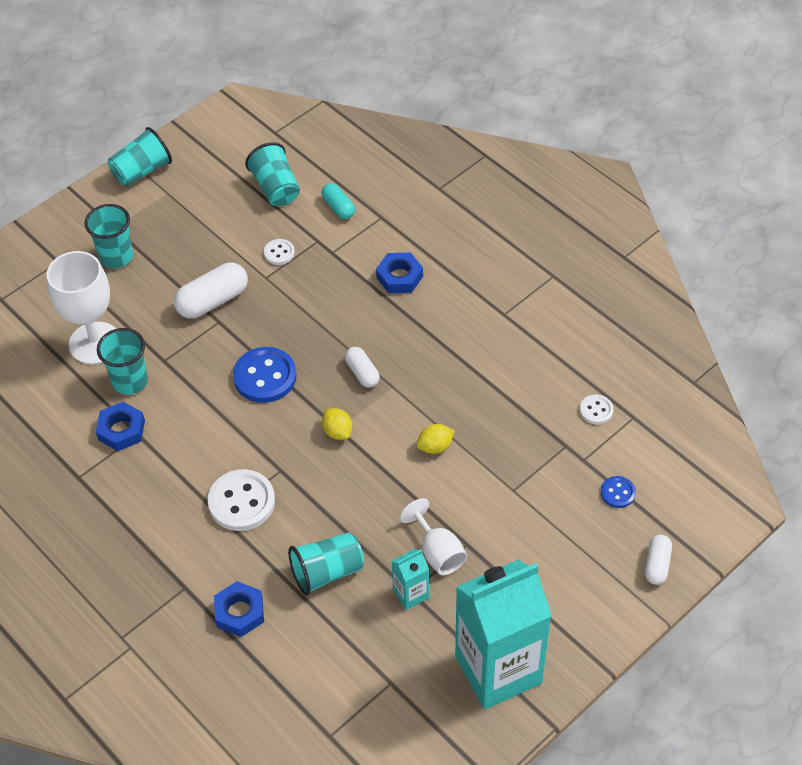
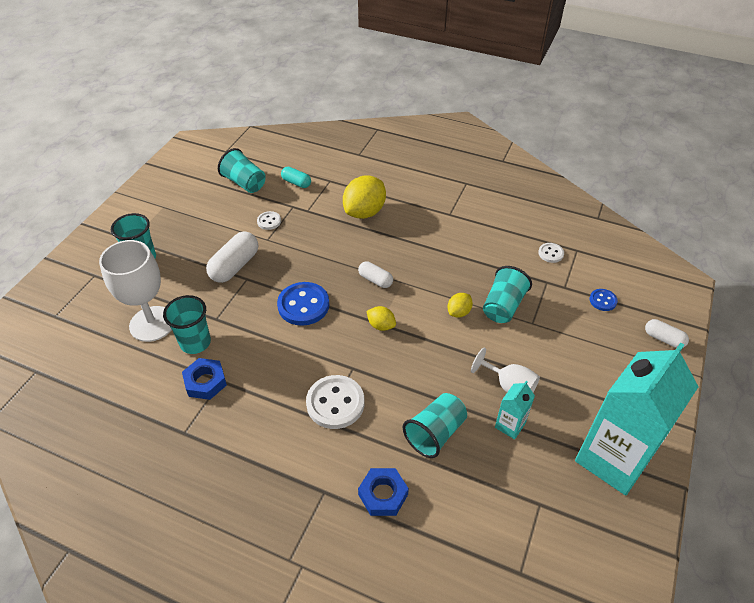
camera: 25 degrees left, 5 degrees down
(142, 171) = (137, 198): turquoise cup -> turquoise cup (503, 306)
(399, 277) = (364, 212): blue nut -> yellow lemon
(657, 565) = (663, 339): white capsule -> white capsule turned 45 degrees counterclockwise

